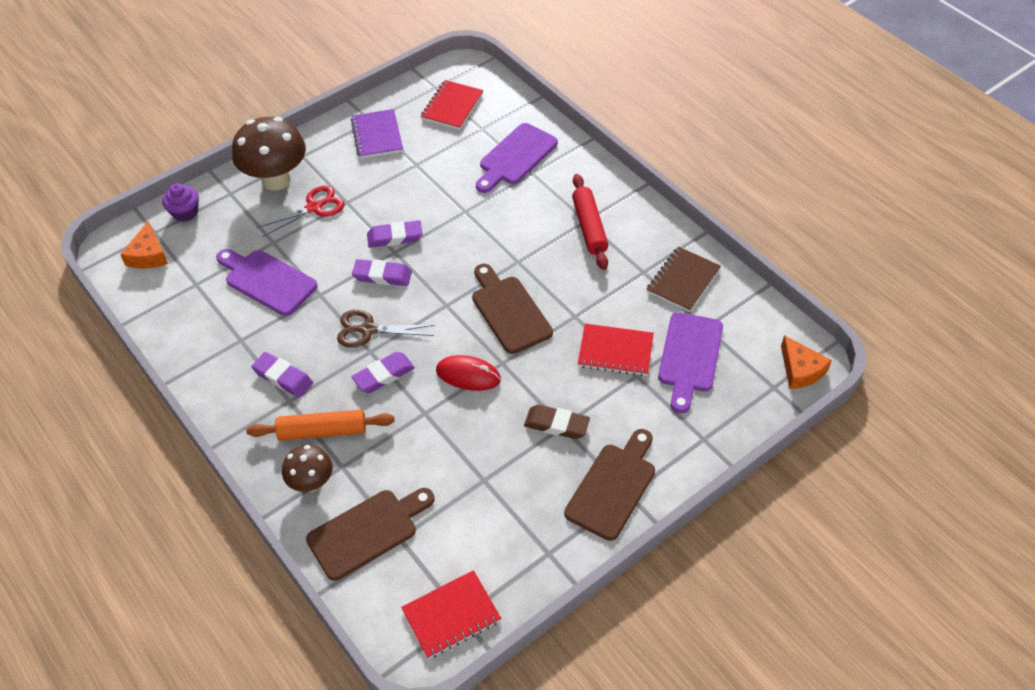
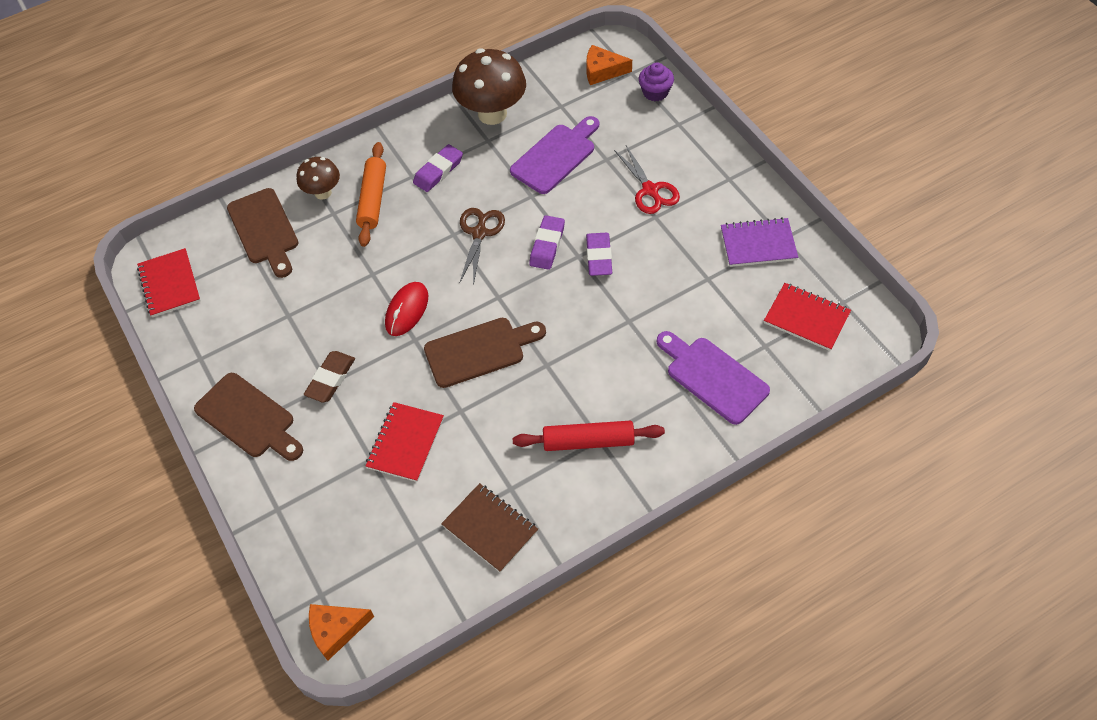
camera: 100 degrees right, 5 degrees up
(276, 180) = (694, 158): brown mushroom -> brown mushroom (492, 114)
(383, 375) = (423, 244): purple eraser -> none
(689, 357) = (381, 515): purple cutting board -> none

